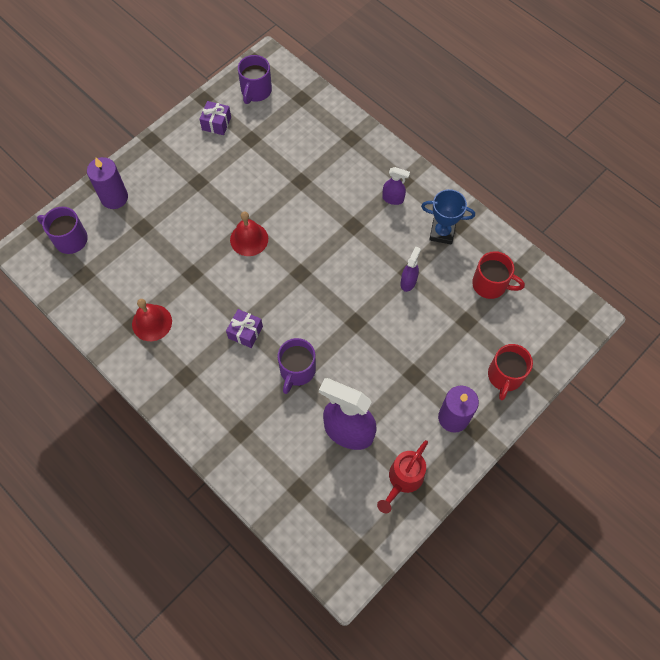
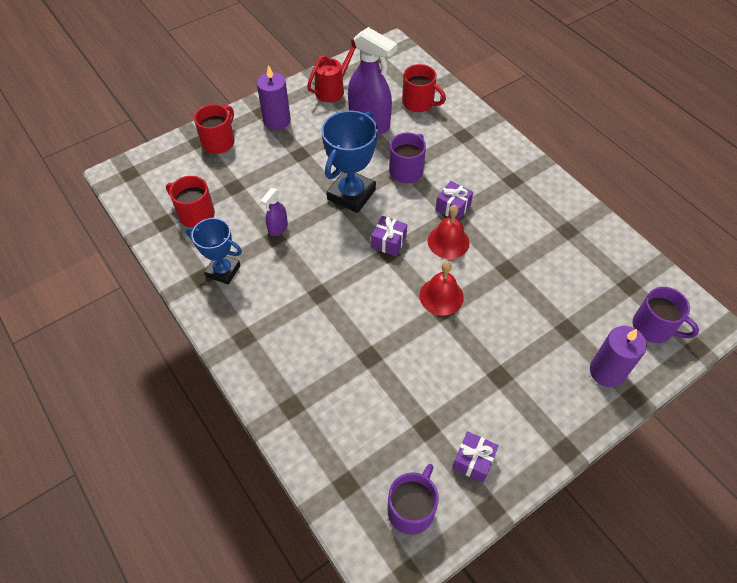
camera: 170 degrees left, 10 degrees down
(152, 322) = (548, 228): red bell -> red bell (448, 241)
(296, 475) = (419, 103): none -> red mug
(302, 284) = (388, 242): none -> purple gift
(348, 331) = (351, 194): none -> blue trophy
(393, 199) = (264, 317): purple spray bottle -> none

